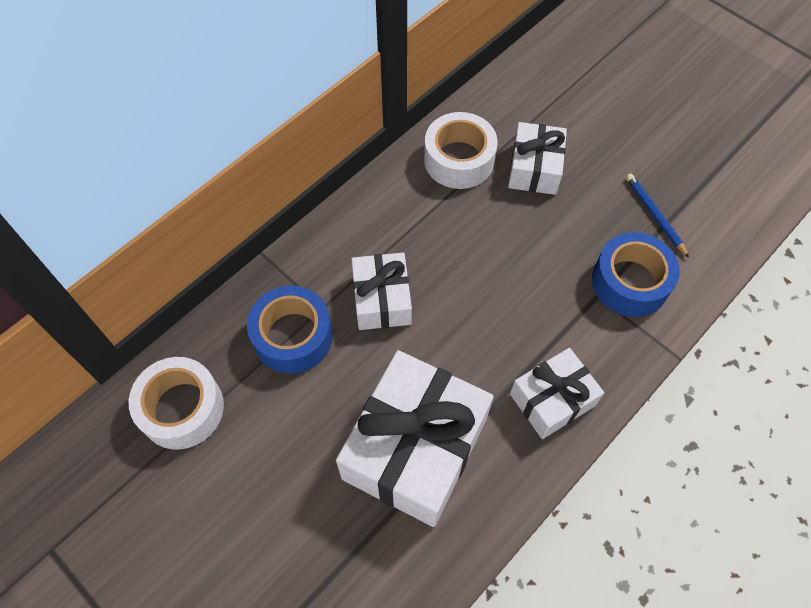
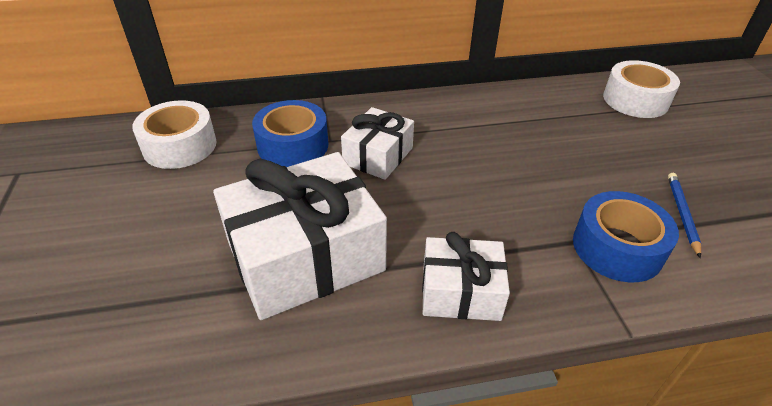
camera: 35 degrees right, 20 degrees down
(459, 160) = (517, 109): white tape -> white tape (635, 100)
(534, 168) = (580, 138): white gift -> none

